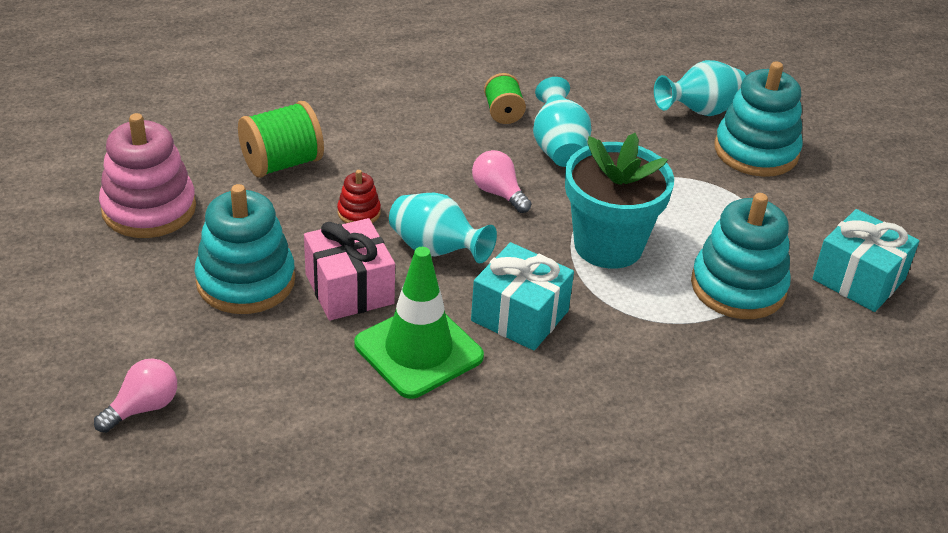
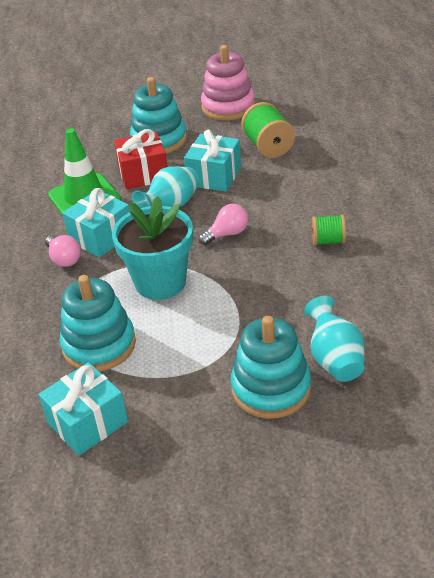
camera: 105 degrees right, 0 degrees up
(143, 408) = (75, 117): pink light bulb -> pink light bulb (64, 259)
(349, 289) = (143, 174): pink gift -> red gift
(359, 212) = (214, 176): red stacking toy -> turquoise gift
(558, 148) = (280, 267): turquoise vase -> none

